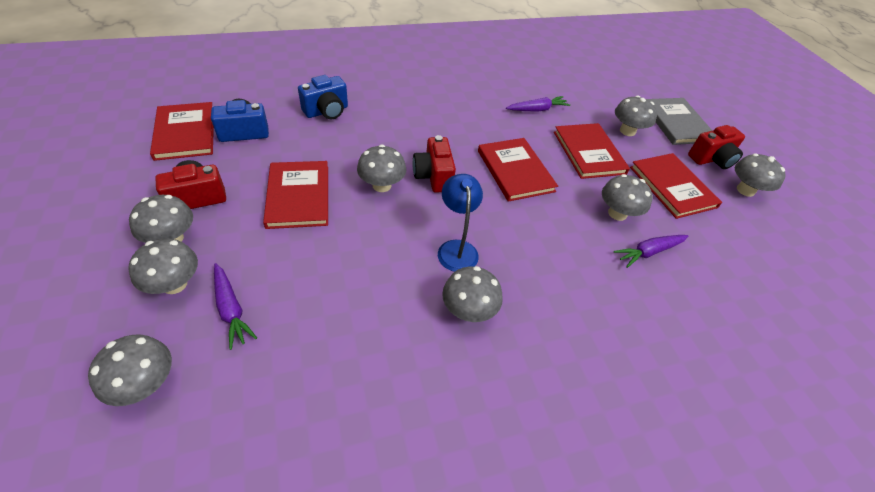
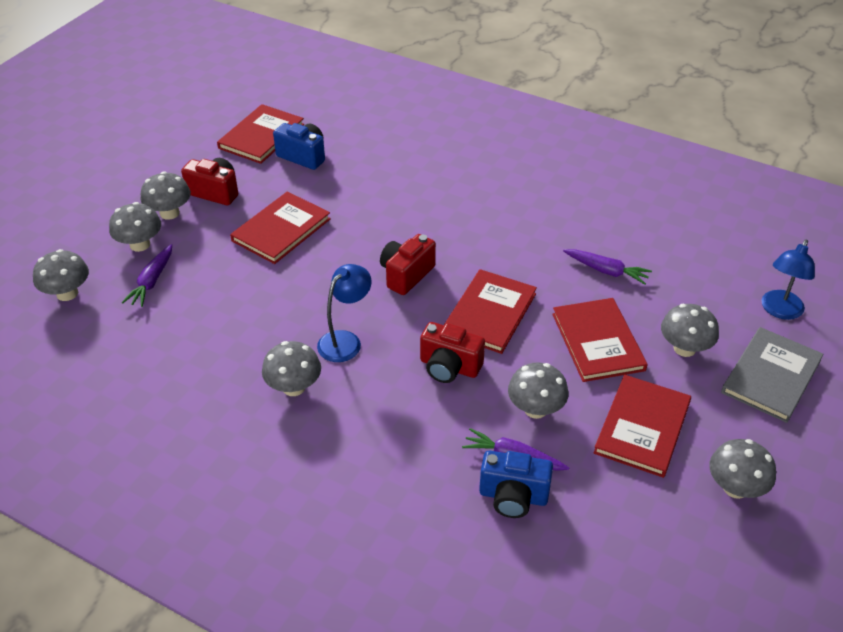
camera: 50 degrees right, 5 degrees down
(326, 111) = (390, 170): blue camera -> blue camera (513, 496)
(382, 185) = (353, 257): grey mushroom -> none
(588, 152) = (597, 342): red book -> red book turned 45 degrees counterclockwise
(633, 88) = (779, 311): none -> blue lamp
(711, 159) = (748, 436): red camera -> red camera (449, 367)

